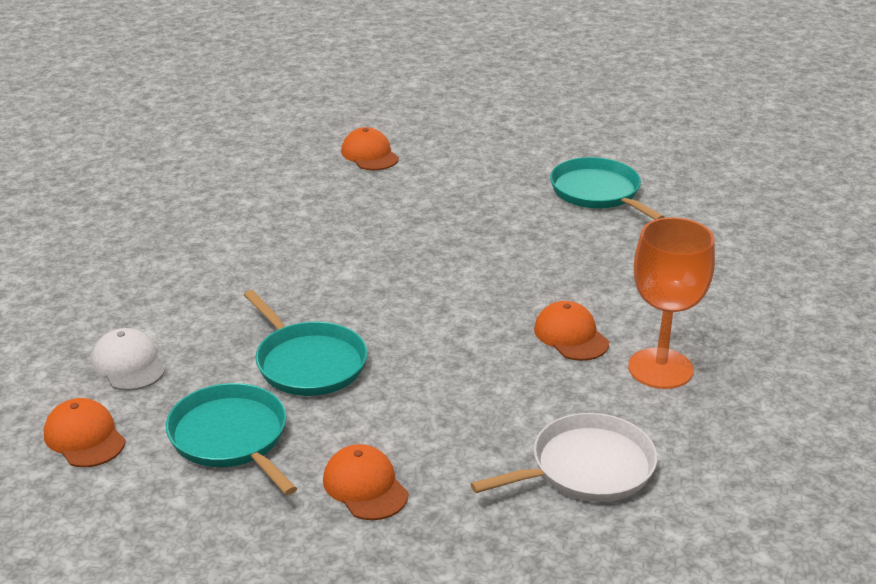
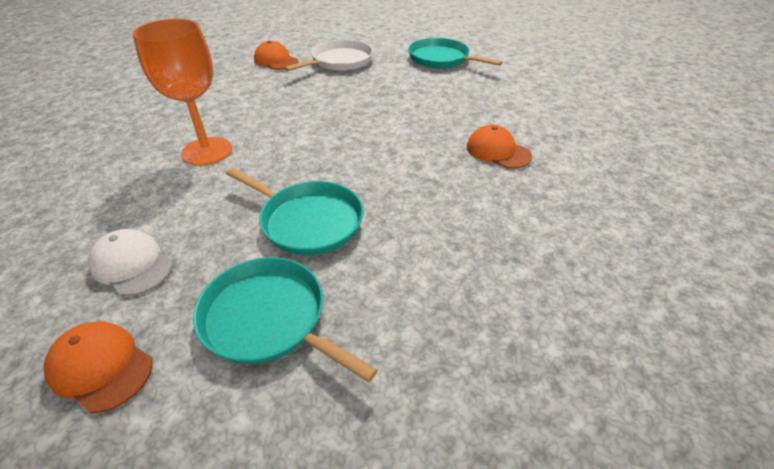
camera: 20 degrees left, 10 degrees up
(365, 487) = (430, 335): orange cap -> none
(586, 468) = (598, 257): white pan -> white pan (339, 61)
(660, 368) = (577, 161): orange goblet -> orange goblet (207, 151)

